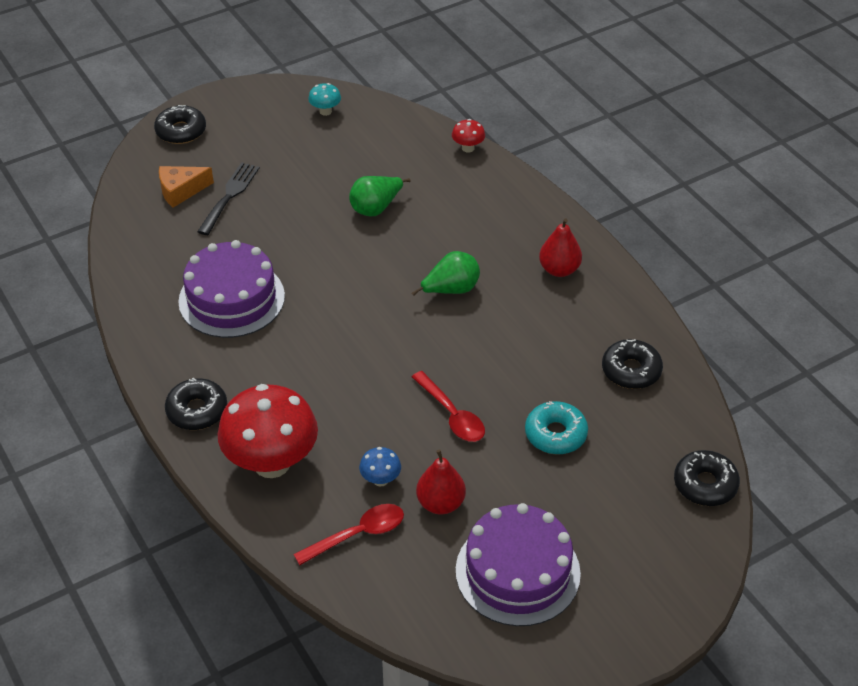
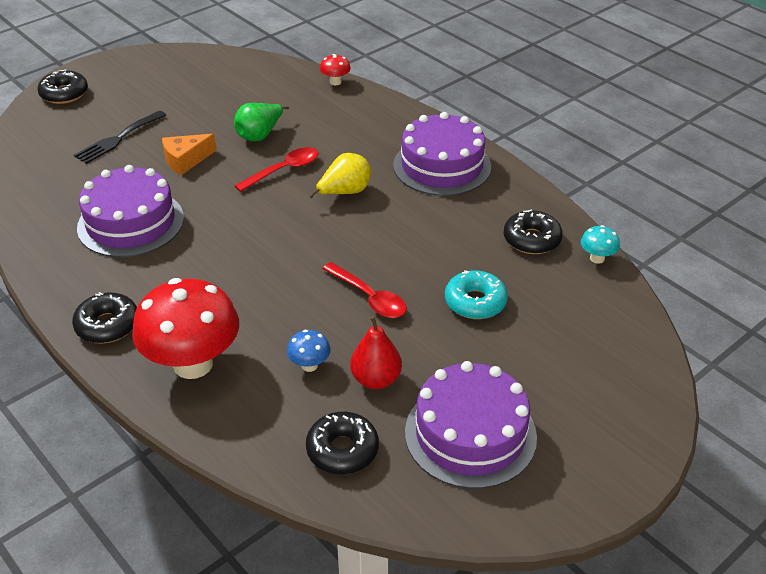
camera: 10 degrees left, 5 degrees down
(181, 191) = (69, 140): orange cheese -> orange cheese (186, 160)
(230, 195) = (118, 139): black fork -> black fork turned 150 degrees counterclockwise
(325, 111) = (199, 67): turquoise mushroom -> turquoise mushroom (597, 258)
(357, 534) = (295, 421): red spoon -> red spoon (283, 170)
(451, 290) = (344, 192): green pear -> yellow pear
(559, 269) = (442, 166): red pear -> purple cake
(705, 484) = (632, 328): black donut -> black donut (342, 450)

